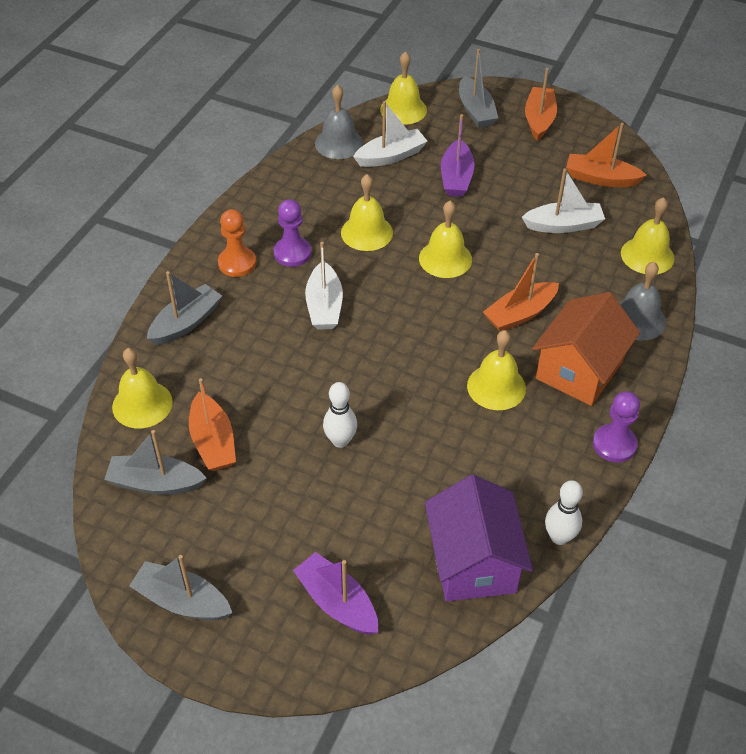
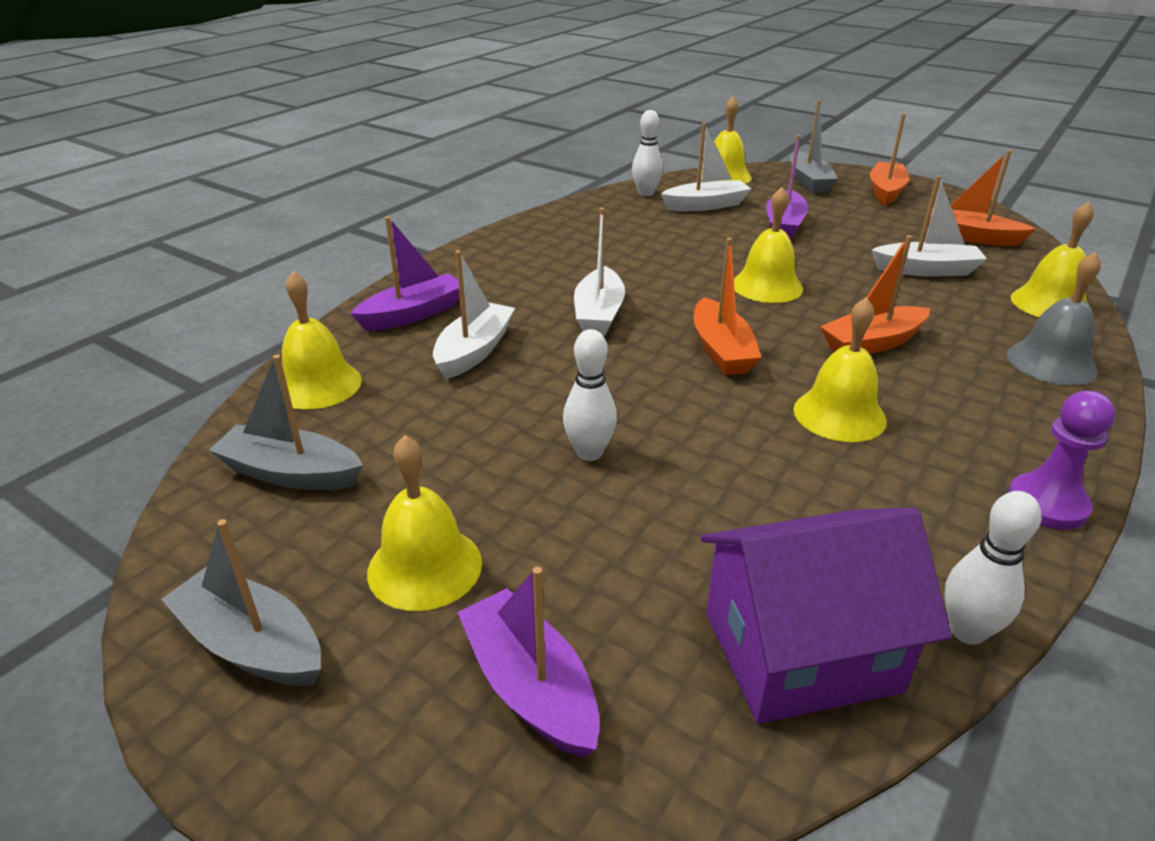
camera: 10 degrees right, 15 degrees down
(186, 323) = (413, 314): grey boat -> purple boat
(213, 442) = (398, 434): orange boat -> orange boat (721, 350)
(237, 263) = (498, 270): orange pawn -> none
(242, 357) = (474, 351): none -> white boat
(292, 253) = (569, 267): purple pawn -> none
(338, 143) = (646, 193): grey bell -> white bowling pin
(366, 232) = (667, 258): yellow bell -> yellow bell (425, 567)
(473, 562) = (801, 651): purple house -> purple house turned 75 degrees clockwise
(579, 370) = (970, 408): orange house -> none

